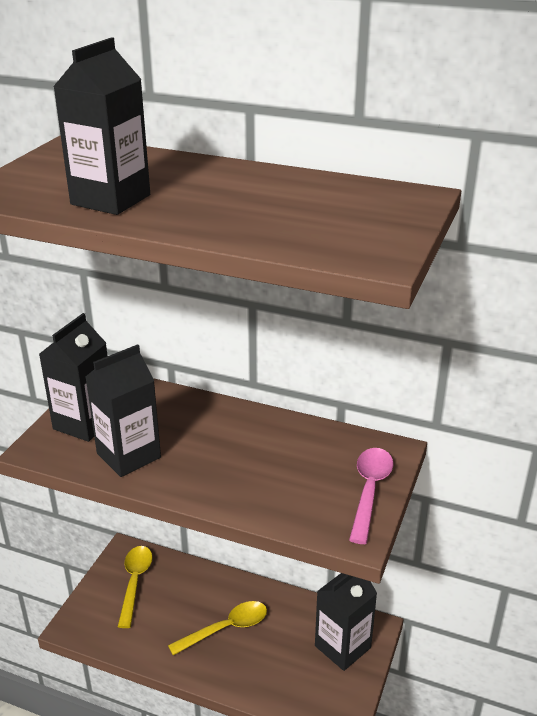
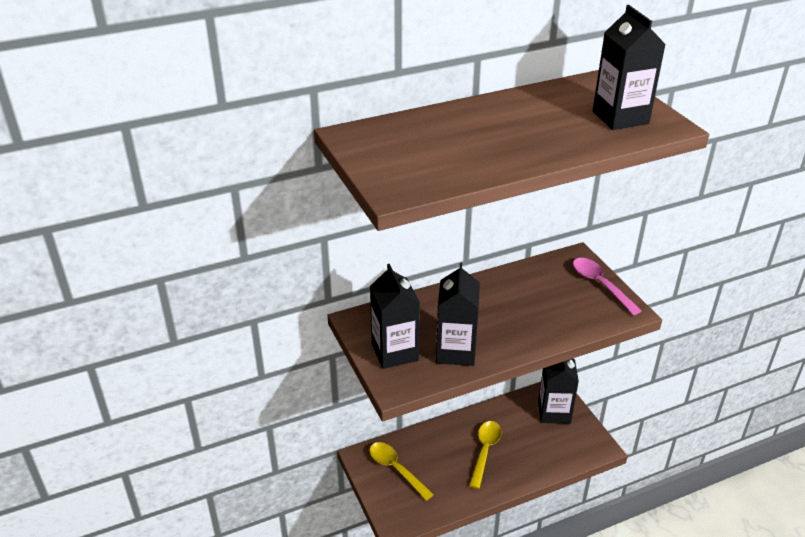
camera: 45 degrees left, 5 degrees up
(110, 200) = (475, 158): black carton -> black carton (620, 117)

